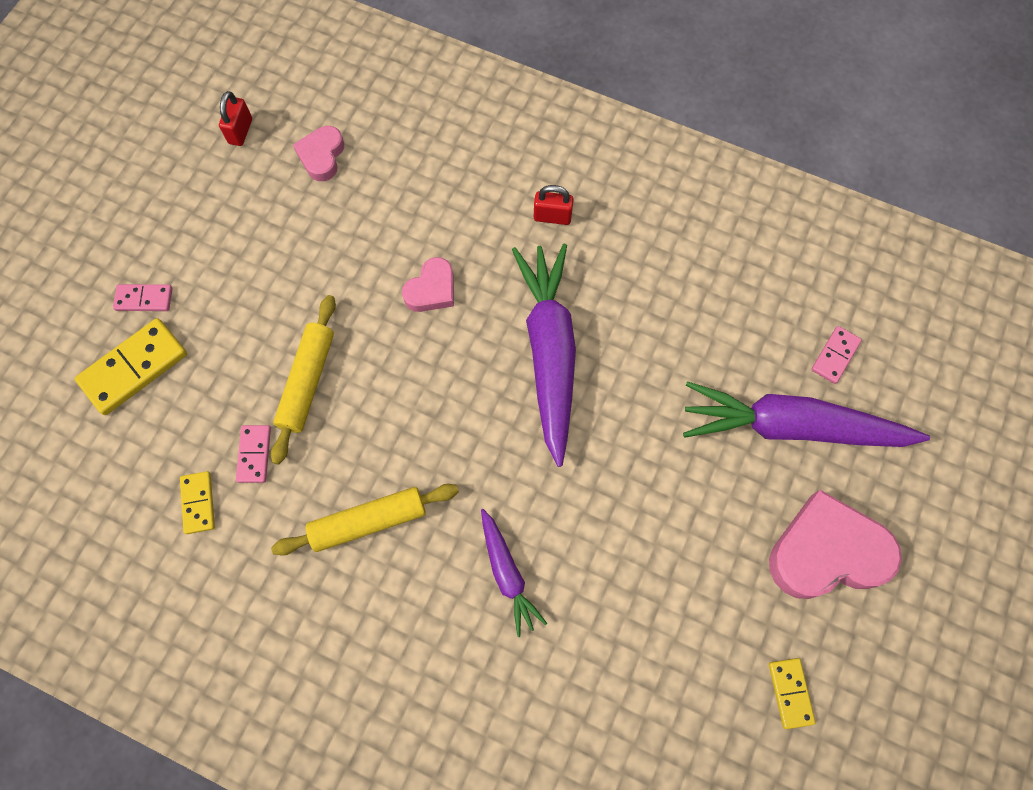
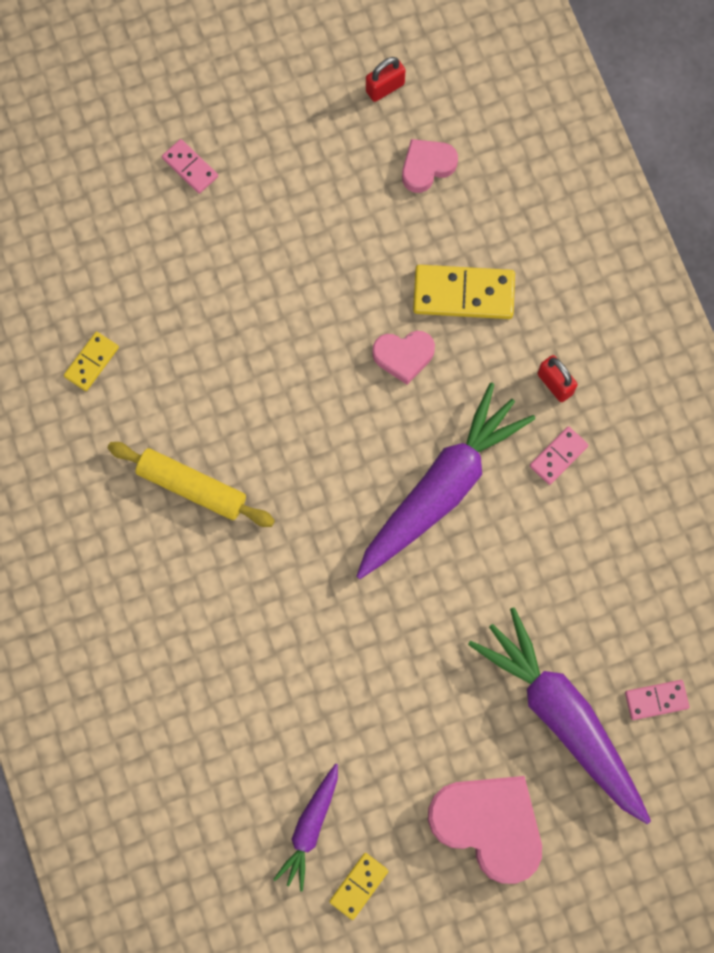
camera: 45 degrees right, 5 degrees up
(134, 368) = (136, 217): yellow domino -> yellow domino (463, 294)
(254, 454) = (160, 363): pink domino -> pink domino (558, 456)
(307, 382) = (246, 343): yellow rolling pin -> none
(507, 574) = (250, 616): purple carrot -> purple carrot (310, 828)

